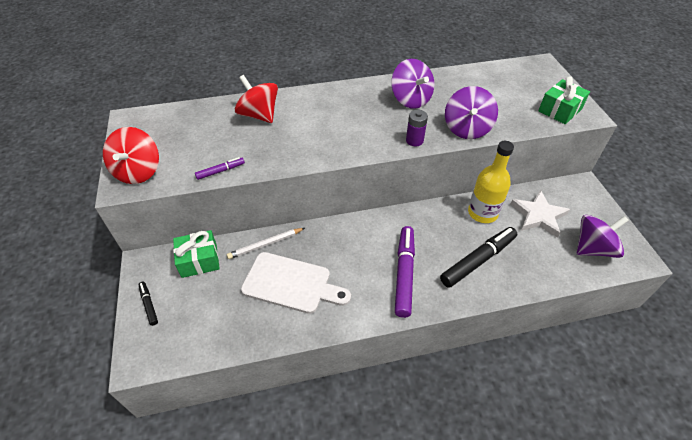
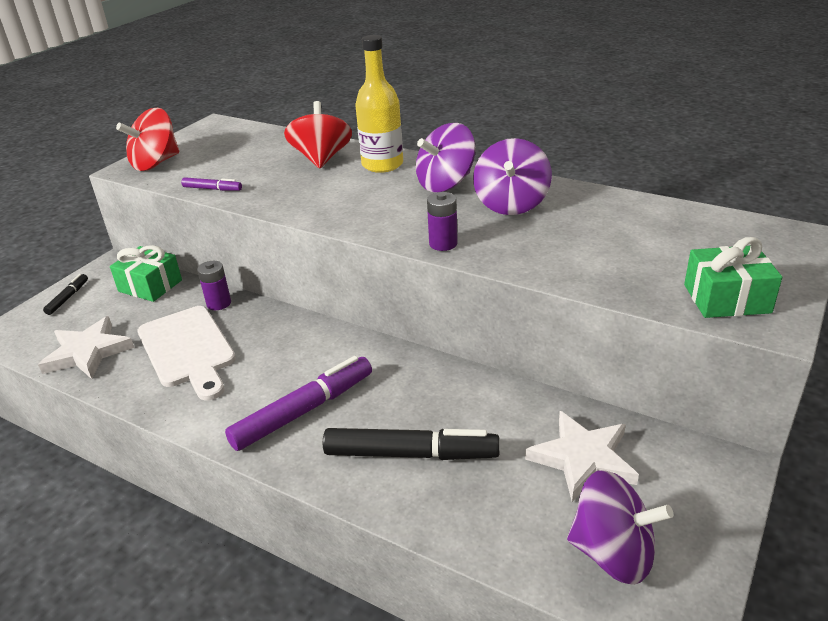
camera: 45 degrees right, 15 degrees down
(228, 328) = (87, 352): none -> white star
(265, 244) = (219, 303): white pencil -> purple battery
(467, 129) = (533, 260): purple spinning top -> purple spinning top (446, 184)
(482, 213) = (501, 408): yellow bottle -> yellow bottle (382, 165)

